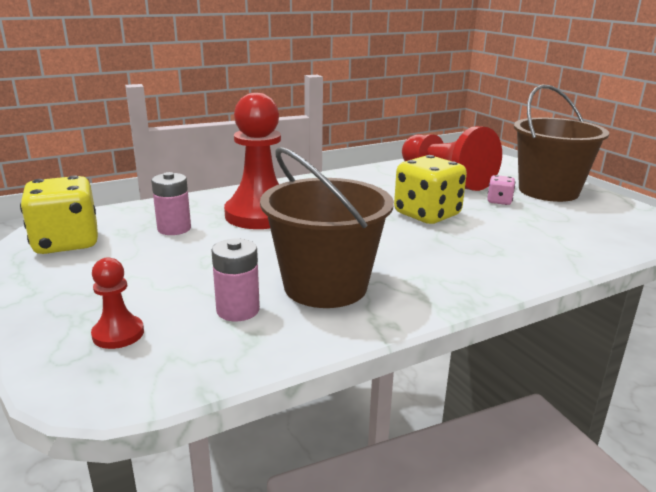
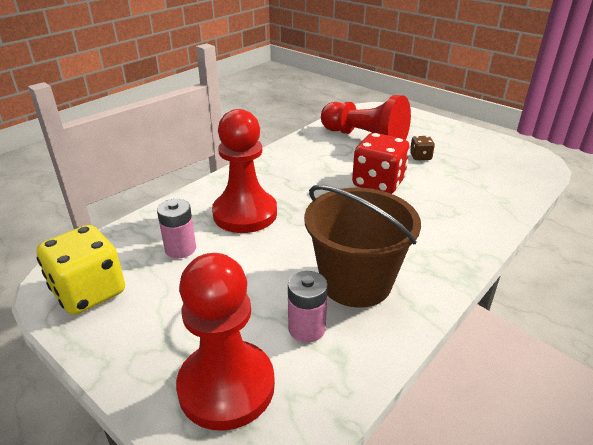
camera: 20 degrees left, 10 degrees up
(118, 334) = (226, 386): red pawn -> red pawn, size x2.13
(427, 215) = (378, 183): yellow dice -> red dice
(499, 201) = (420, 157): pink dice -> brown dice
(548, 191) = (447, 138): brown bucket -> none

